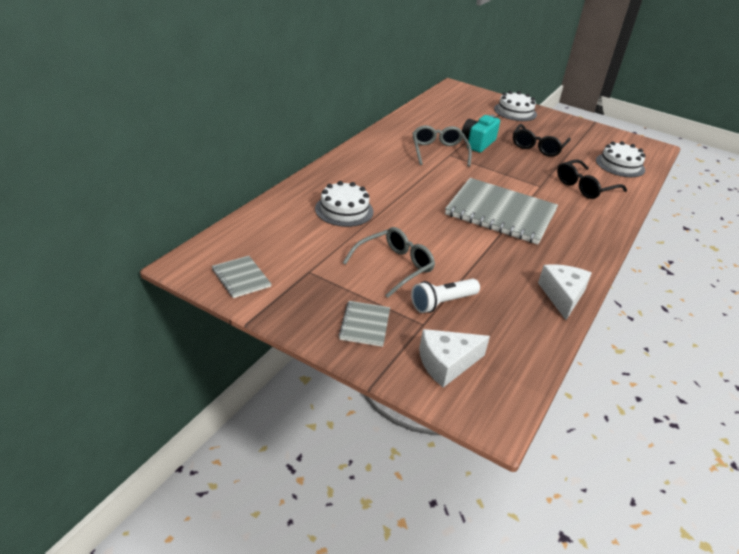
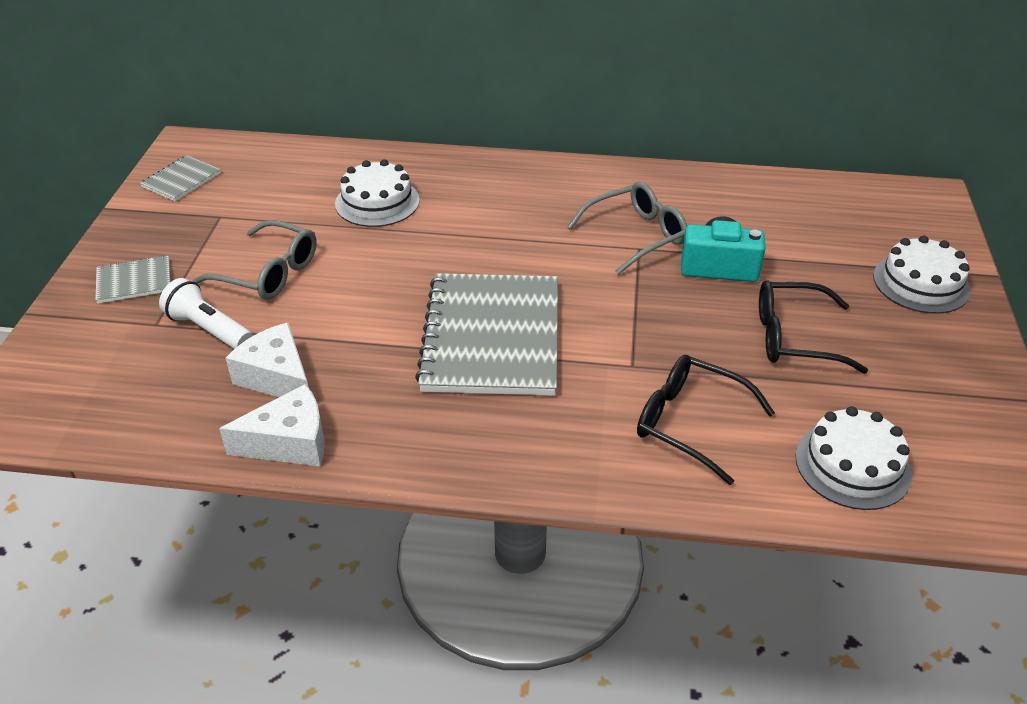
camera: 70 degrees right, 5 degrees up
(446, 363) = (84, 359): white cheese -> white cheese (277, 377)

